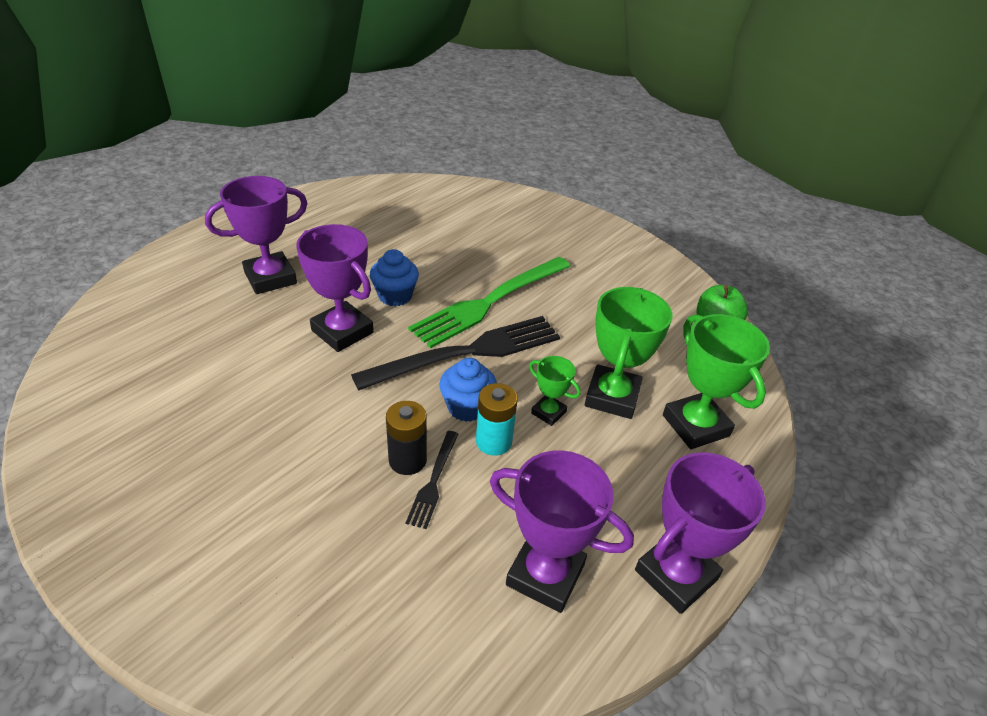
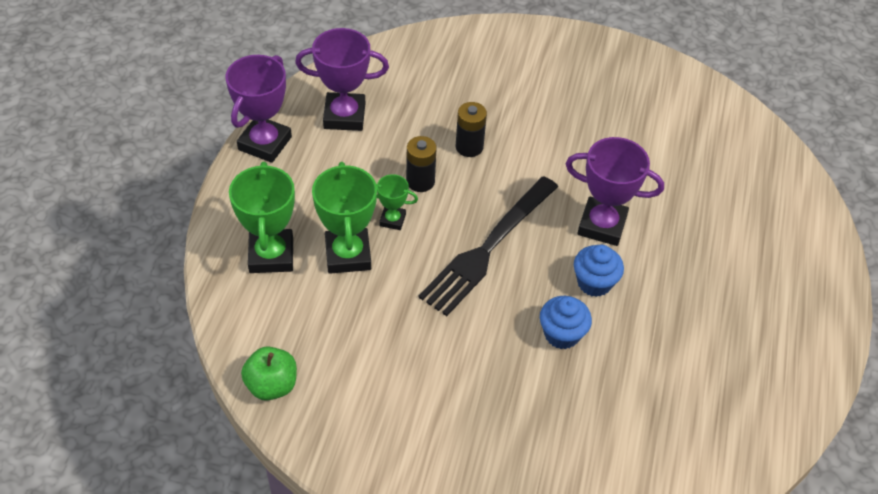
camera: 155 degrees right, 10 degrees up
(270, 278) = (715, 254): purple trophy -> none
(433, 482) = (442, 140): black fork -> none
(467, 407) = (456, 199): blue cupcake -> blue cupcake (562, 334)
(488, 303) = (506, 312): green fork -> none
(493, 441) = (420, 181): turquoise battery -> black battery
(695, 425) = (271, 255): green trophy -> green trophy turned 45 degrees clockwise

